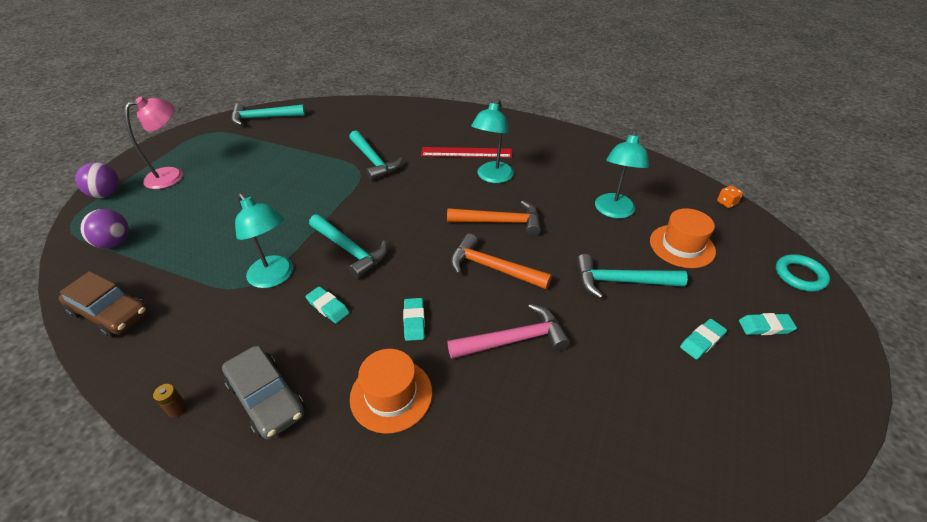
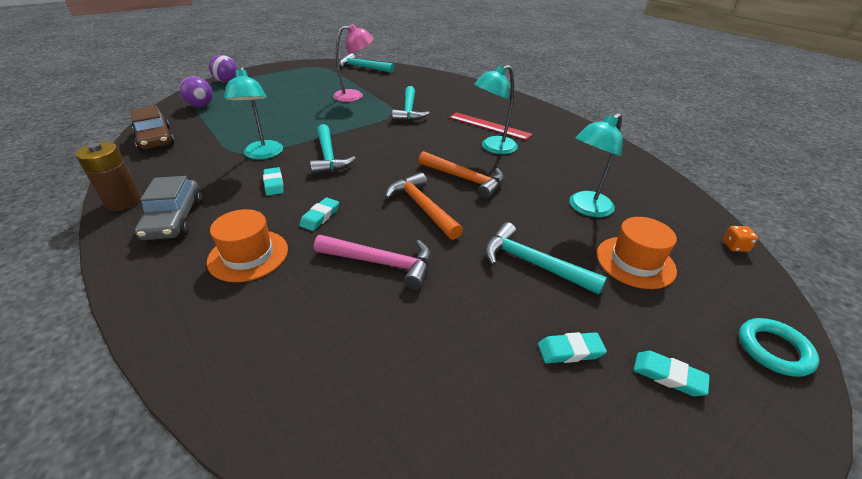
camera: 30 degrees right, 5 degrees down
(172, 175) = (272, 82): pink lamp -> pink lamp (355, 96)
(177, 409) = (123, 202): brown battery -> brown battery, size x2.21

